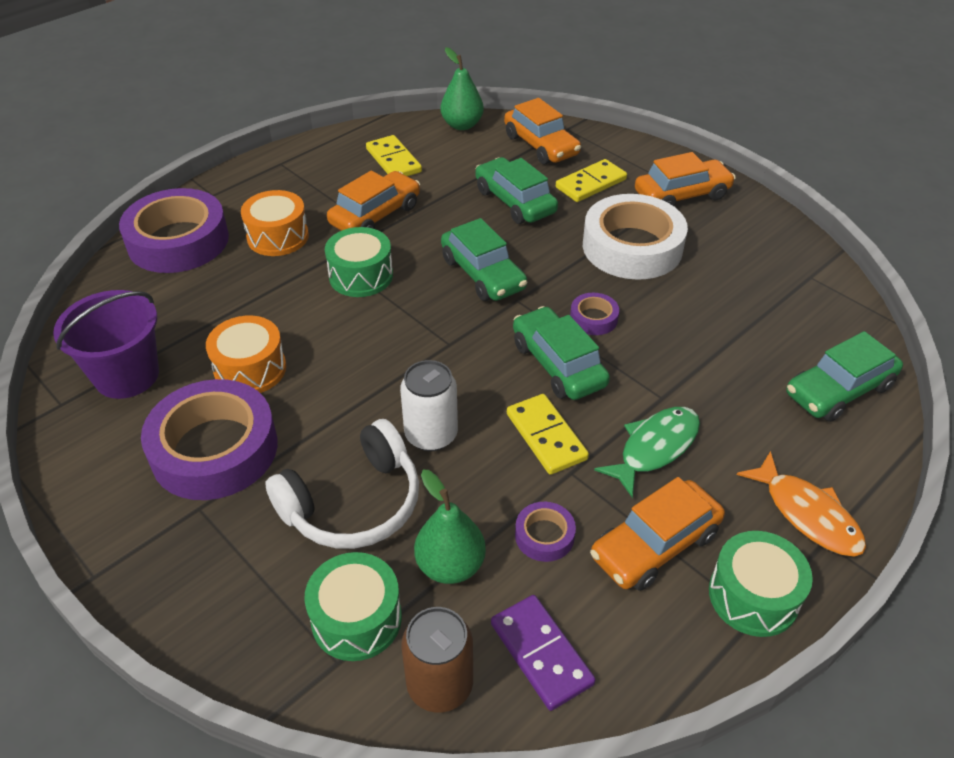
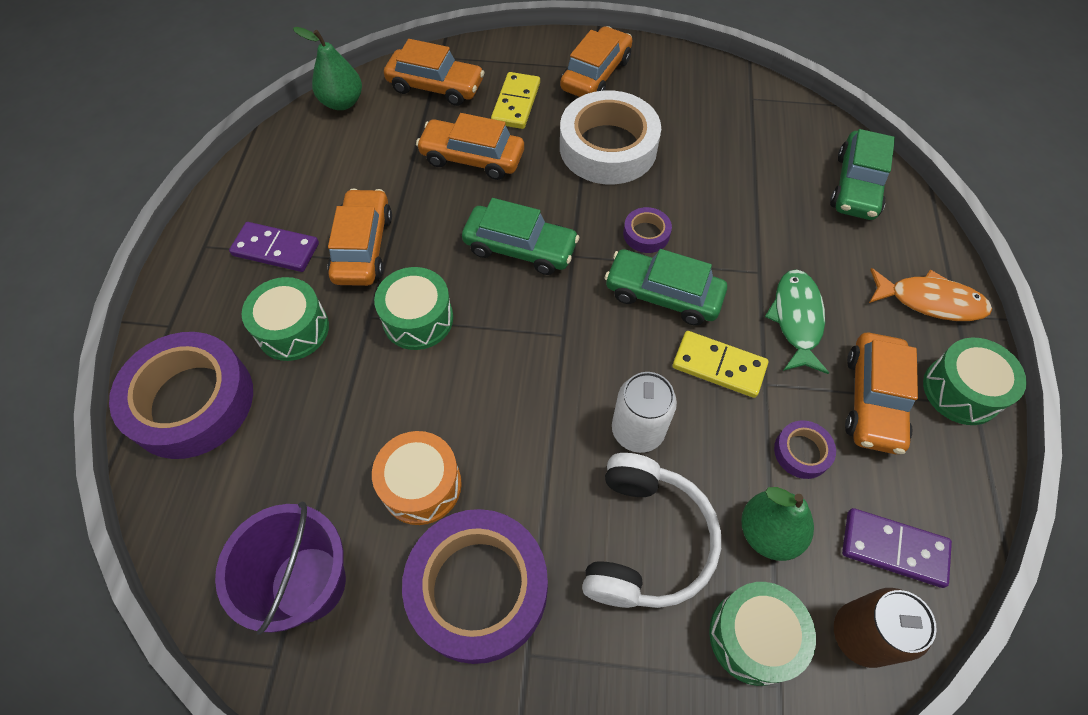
camera: 40 degrees left, 15 degrees up
(278, 237) = (293, 329): orange drum -> green drum
(319, 187) = (276, 249): none -> purple domino
(393, 160) = (317, 177): yellow domino -> none
(515, 201) = (472, 158): green car -> orange car

